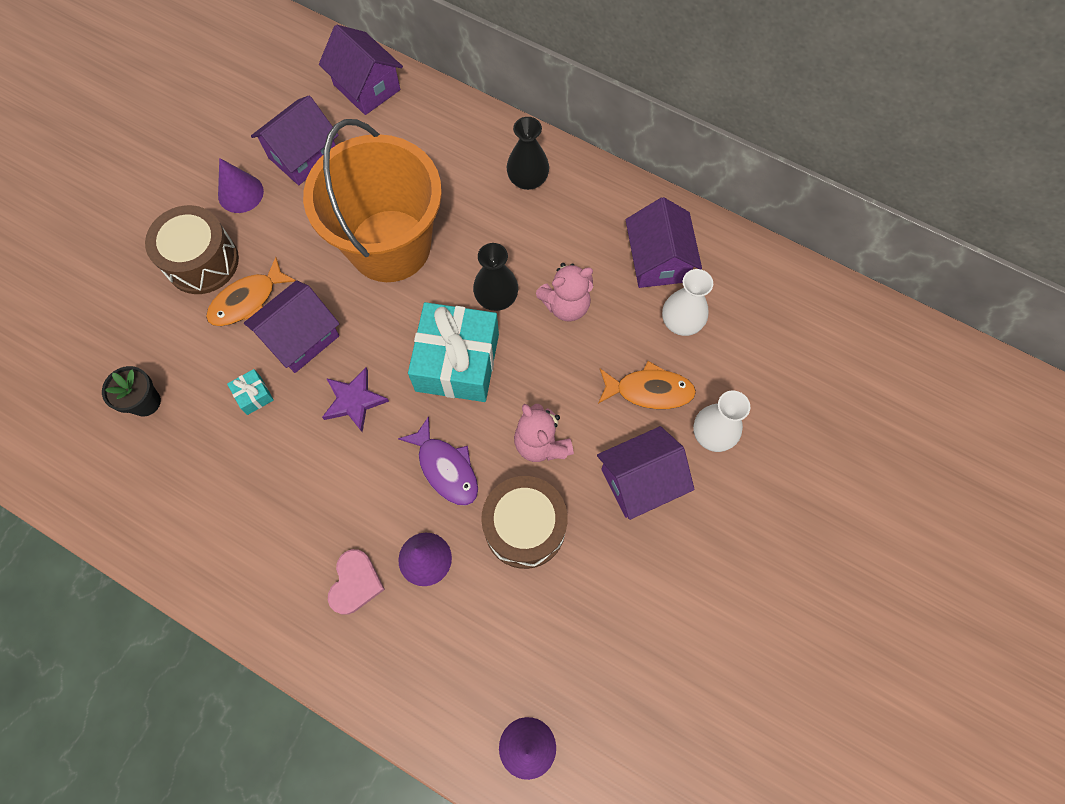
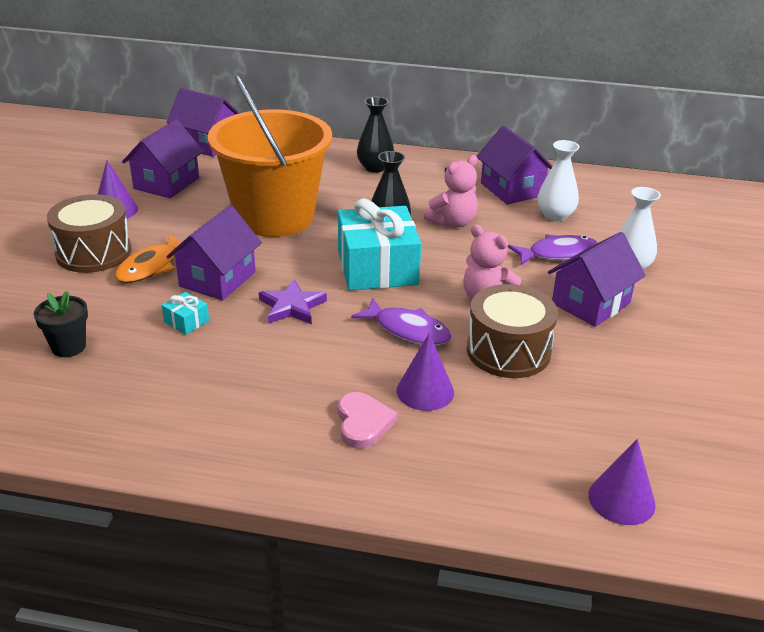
camera: 20 degrees left, 35 degrees down
(649, 390) = (558, 254): orange fish -> purple fish

